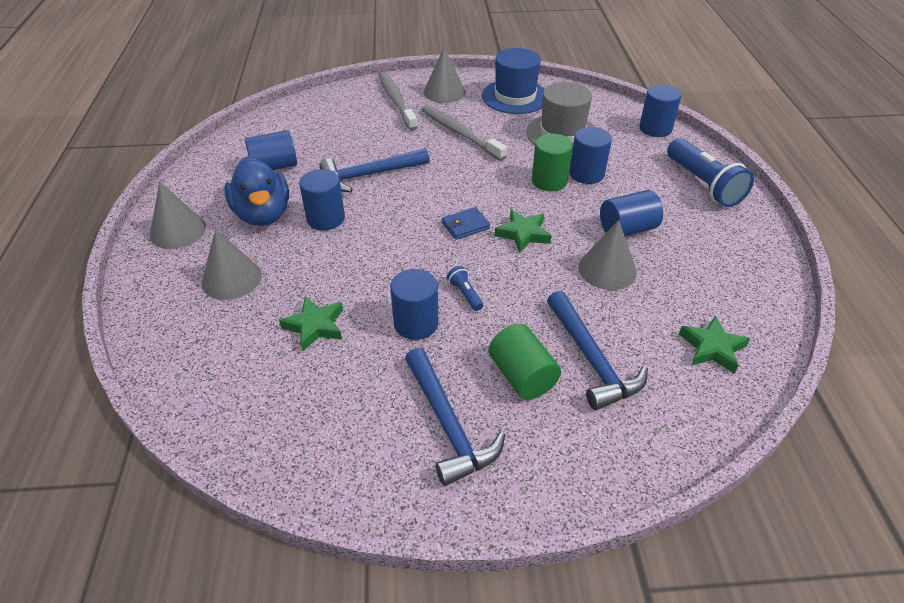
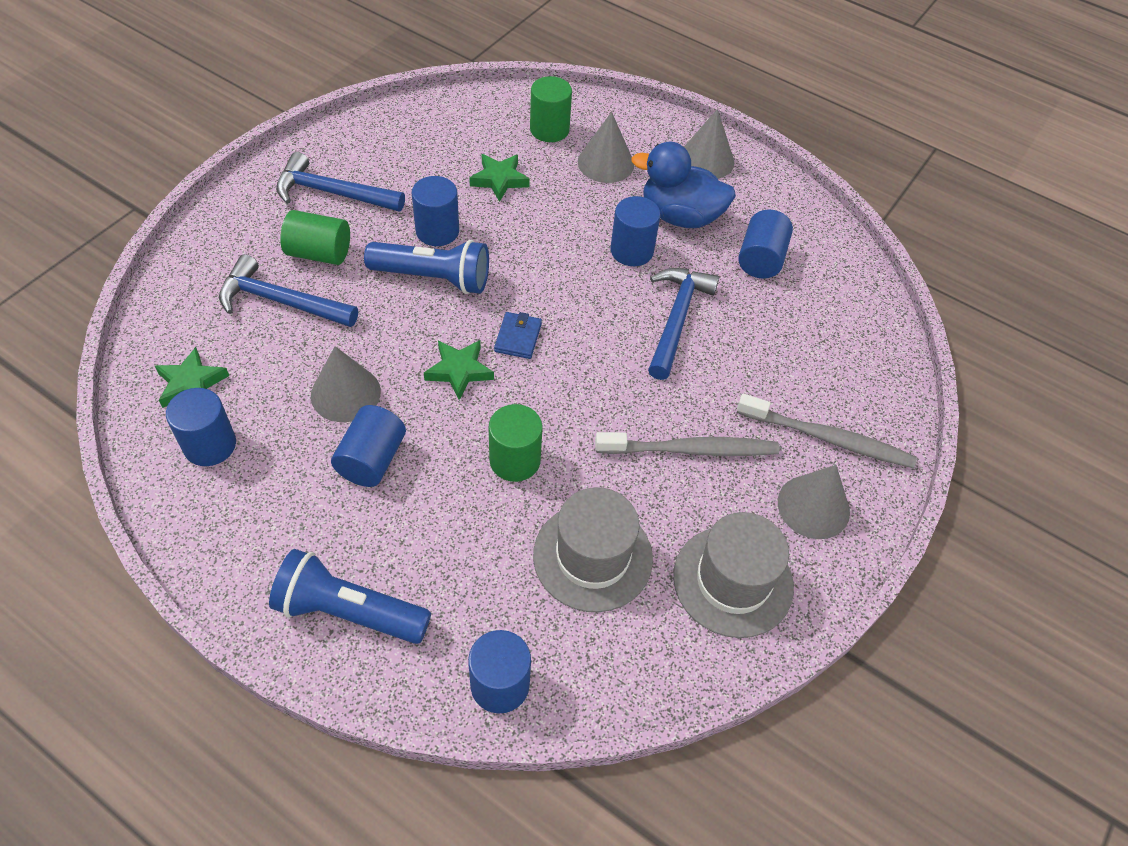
camera: 125 degrees right, 10 degrees up
(212, 336) = (549, 129): none -> green cylinder
(465, 294) = (433, 278): blue flashlight -> blue flashlight, size x2.29
(515, 97) = (733, 581): blue hat -> grey hat
(586, 174) = (490, 507): blue cylinder -> blue cylinder (210, 445)

